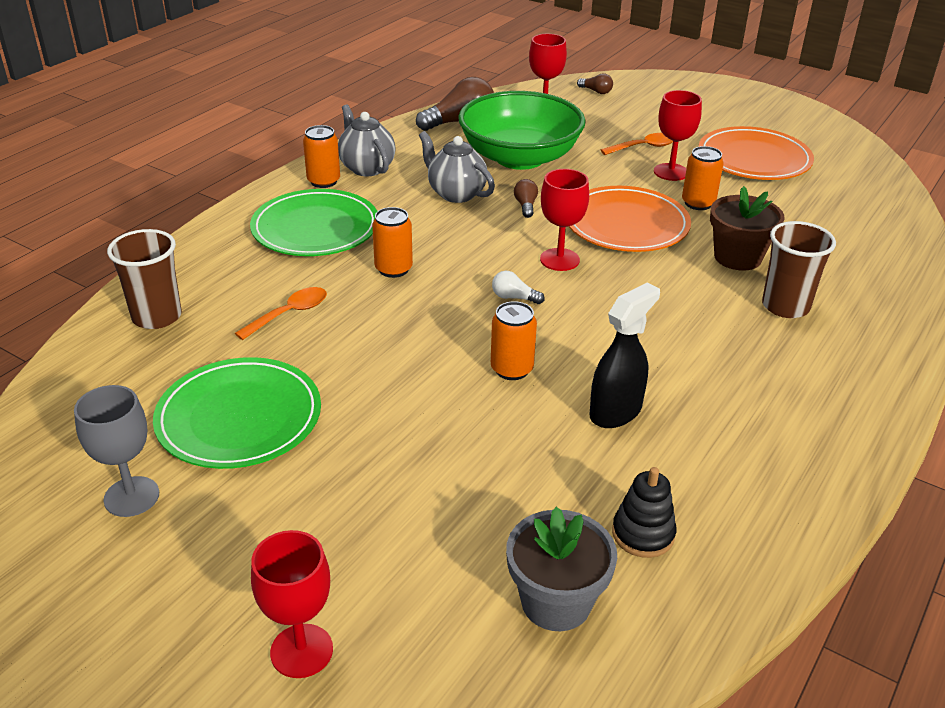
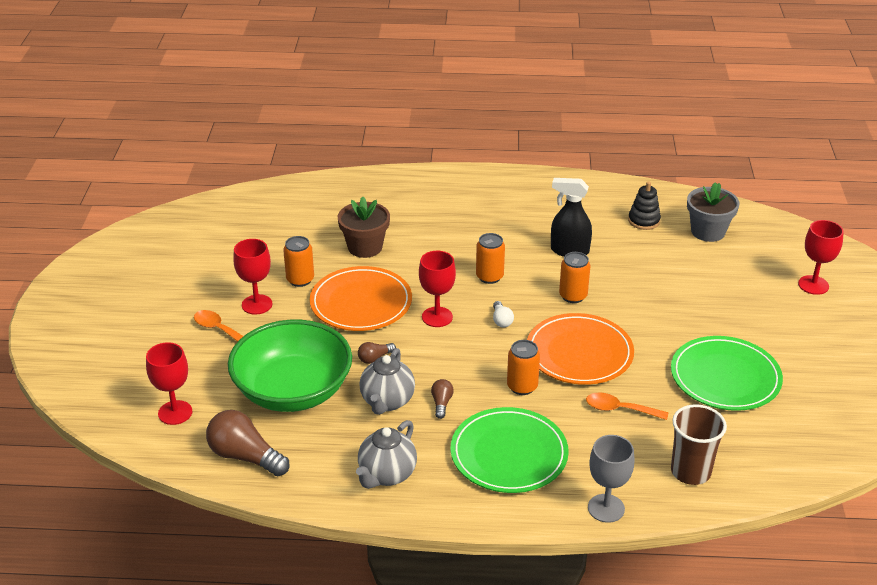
camera: 120 degrees left, 0 degrees up
(131, 496) = (816, 382): grey goblet -> grey goblet (606, 508)
(323, 181) = (433, 490): orange can -> orange can (489, 277)
(596, 91) = (108, 393): brown light bulb -> brown light bulb (441, 403)
(754, 159) = (200, 271): orange plate -> orange plate (579, 353)
(785, 306) = (408, 219): brown cup -> none

